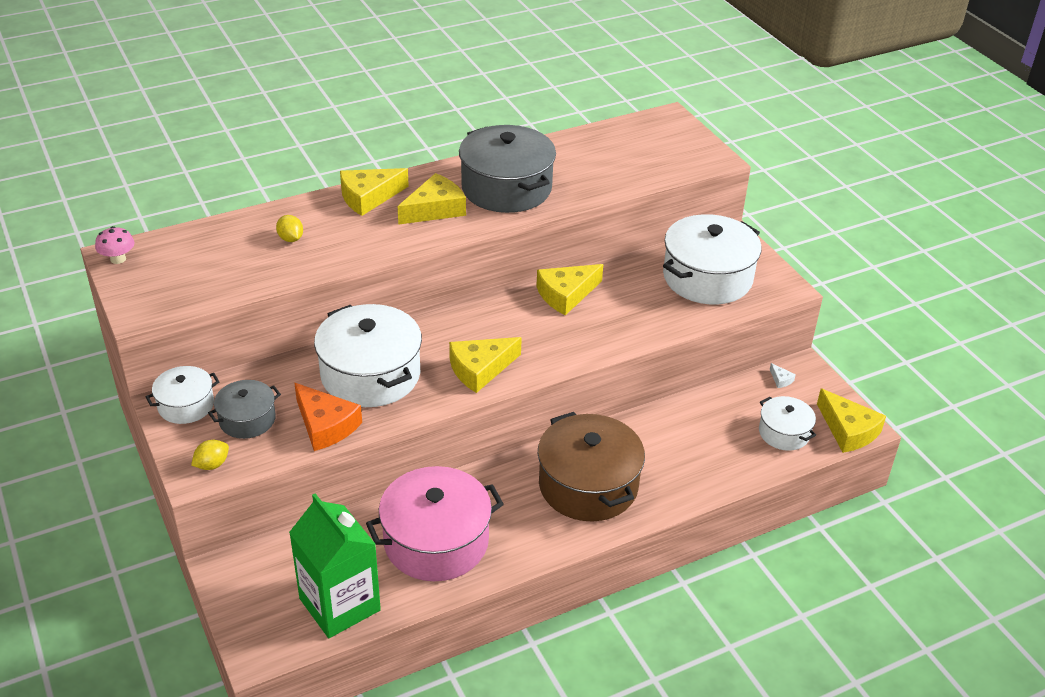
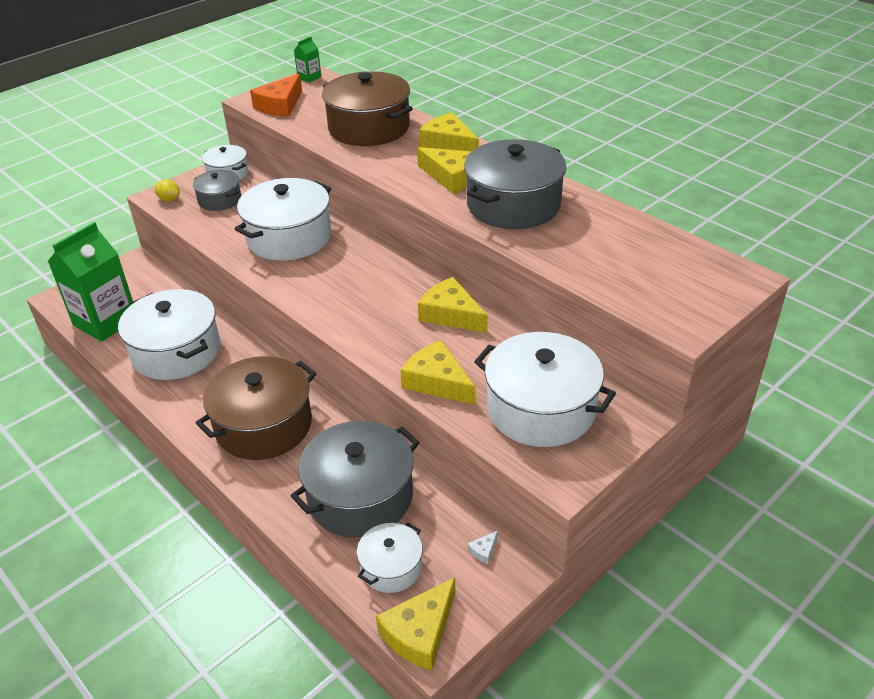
camera: 75 degrees right, 0 degrees up
(118, 259) = (309, 77): pink mushroom -> green carton
(290, 239) = (369, 128): yellow lemon -> brown pot
(325, 425) = (222, 233): orange cheese -> orange cheese (280, 105)
(436, 541) = (176, 351): pink pot -> white pot
(480, 369) = (317, 289): yellow cheese -> yellow cheese (437, 382)
(703, 436) = (360, 496): none -> grey pot

